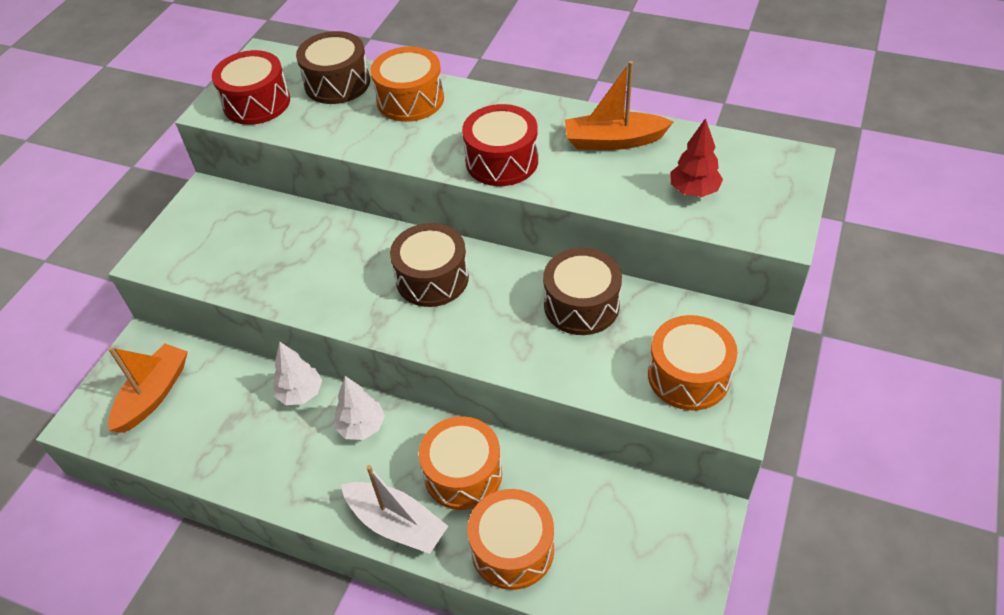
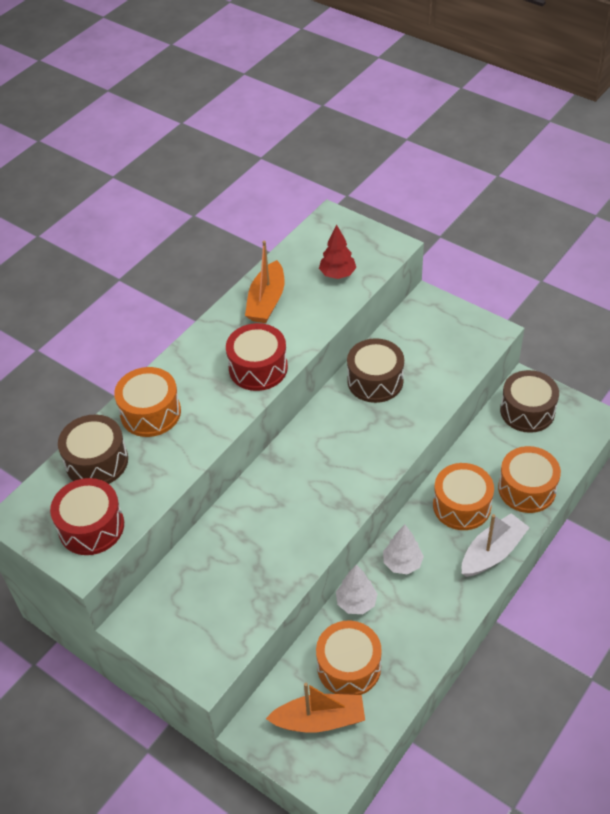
camera: 75 degrees left, 0 degrees up
(153, 394) = (319, 720): orange boat -> orange boat turned 135 degrees clockwise
(432, 278) = (315, 463): brown drum -> brown drum (527, 411)
(688, 376) = (454, 342): orange drum -> orange drum (349, 667)

